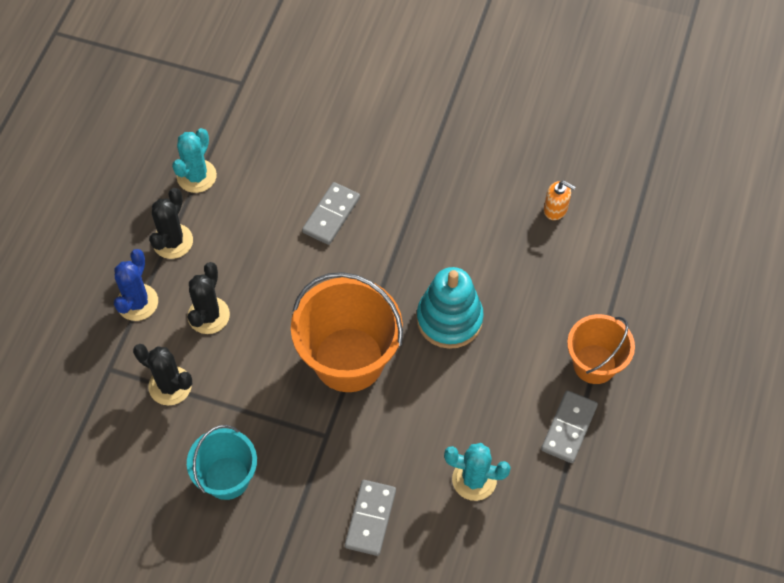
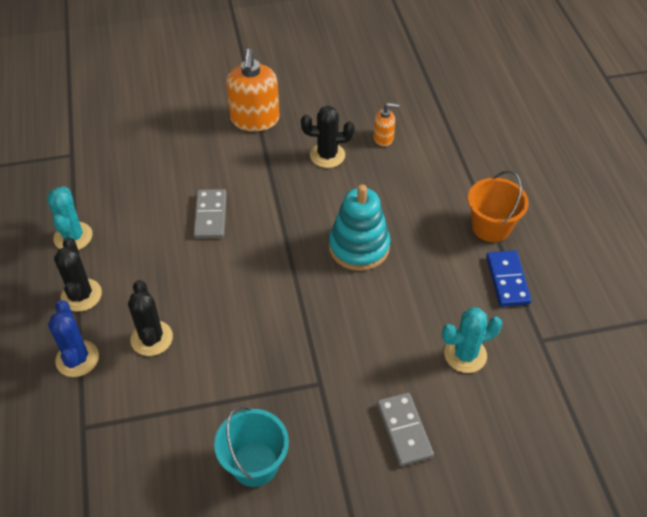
camera: 30 degrees left, 10 degrees down
(170, 386) = (151, 413): black cactus -> black cactus (327, 155)
(349, 359) = (298, 314): orange bucket -> none
(439, 124) = (255, 119): none -> orange soap dispenser
(568, 428) = (507, 280): grey domino -> blue domino

